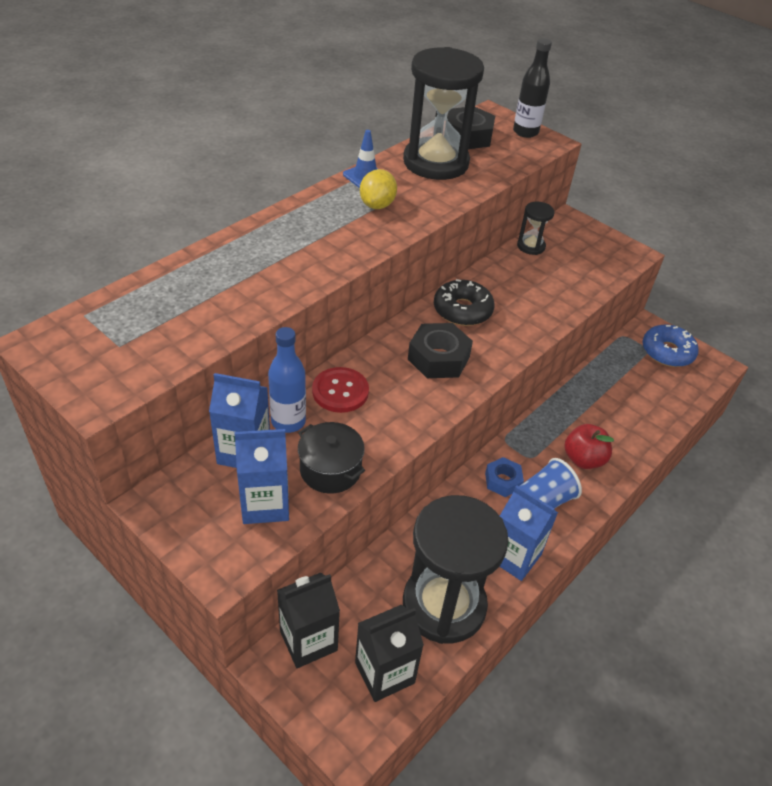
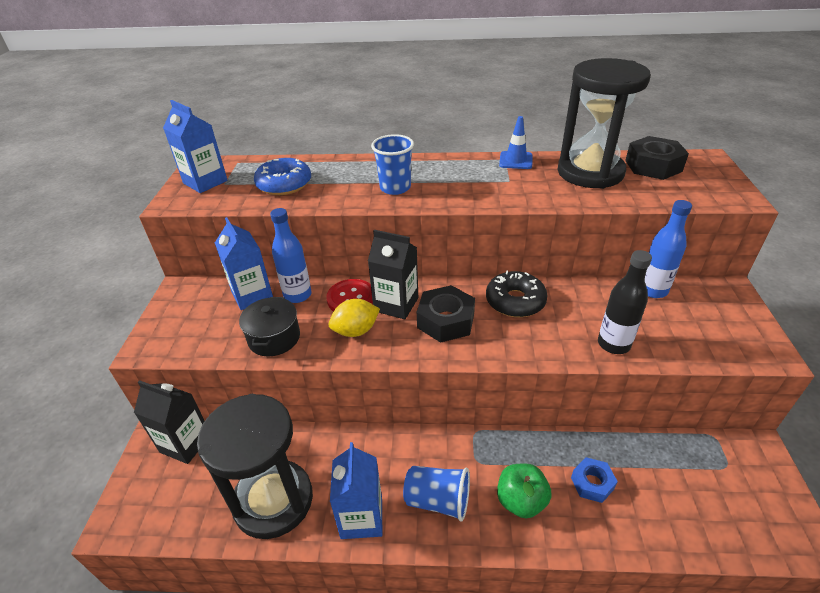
camera: 55 degrees right, 5 degrees down
(265, 504) = (216, 329): blue carton -> blue carton (205, 182)
(308, 255) = (395, 188): none -> blue cup
(377, 205) = (493, 180): yellow lemon -> yellow lemon (356, 331)
(384, 672) = (187, 503): black carton -> black carton (396, 304)
(503, 481) = (431, 459): blue nut -> blue nut (592, 483)
(525, 132) = (721, 182): black bottle -> black bottle (613, 344)
(531, 246) = (652, 290): black hourglass -> blue bottle
(583, 459) = (521, 501): red apple -> green apple
(667, 352) = (750, 484): blue donut -> blue donut (284, 184)

